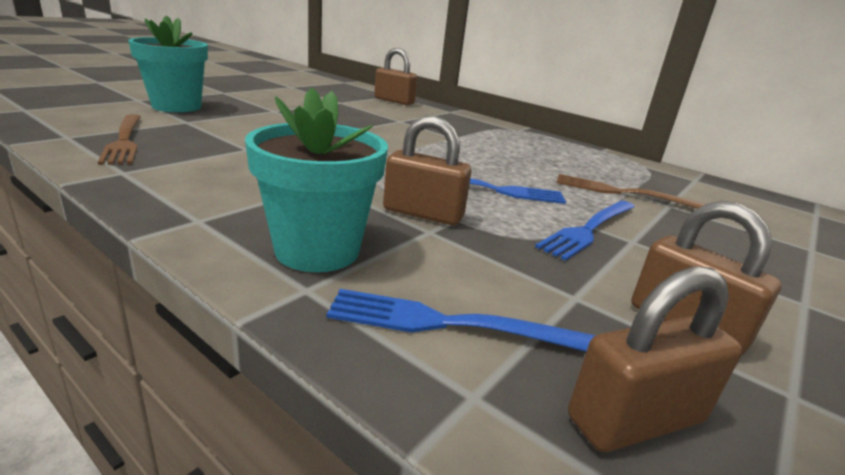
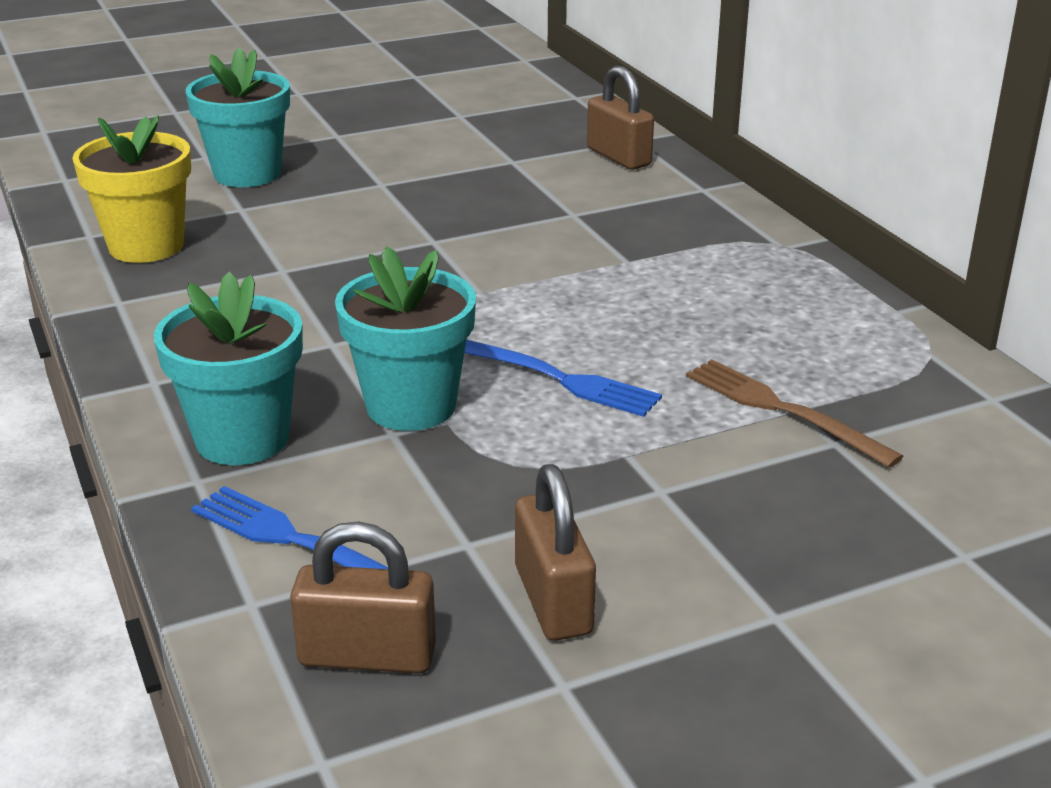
camera: 30 degrees right, 5 degrees up
(124, 140) = (146, 246): brown fork -> yellow flower pot
(423, 213) = (411, 406): brown padlock -> turquoise flower pot
(589, 229) = (619, 462): blue fork -> none

